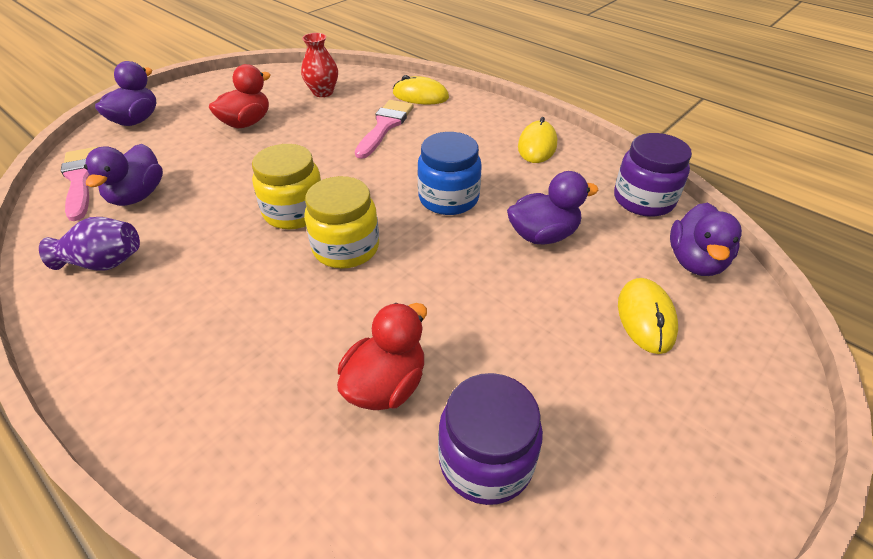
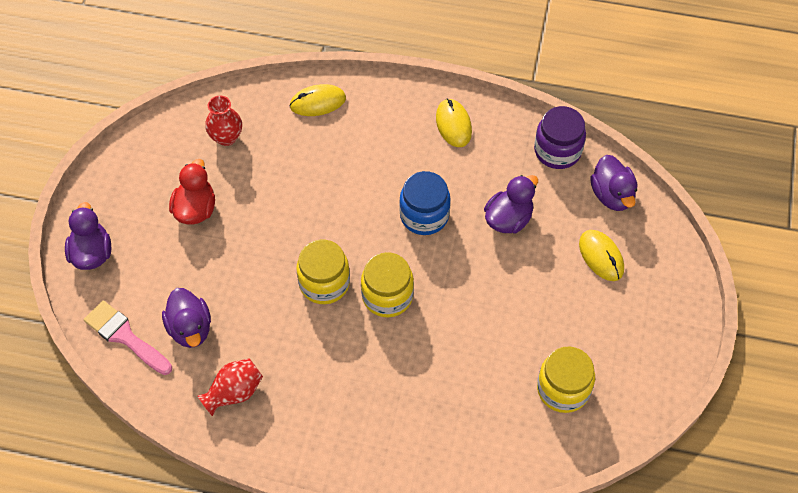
camera: 30 degrees left, 15 degrees up
(104, 263) = (234, 392): purple vase -> red vase
(385, 126) = (317, 157): pink brush -> none
(386, 385) = (485, 377): red duck -> none
(486, 460) = (563, 389): purple jar -> yellow jar

